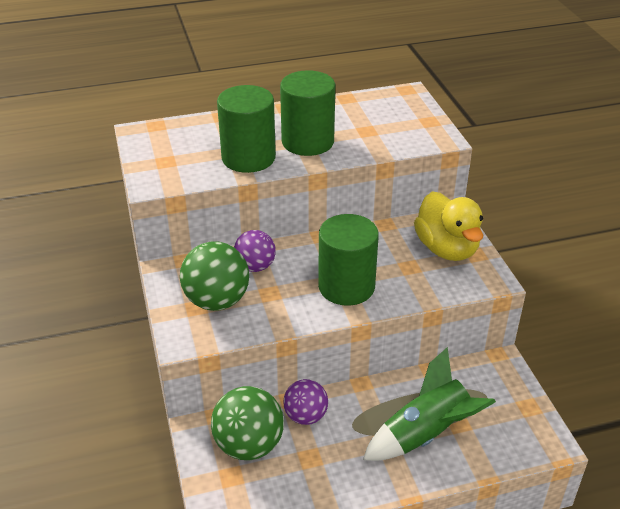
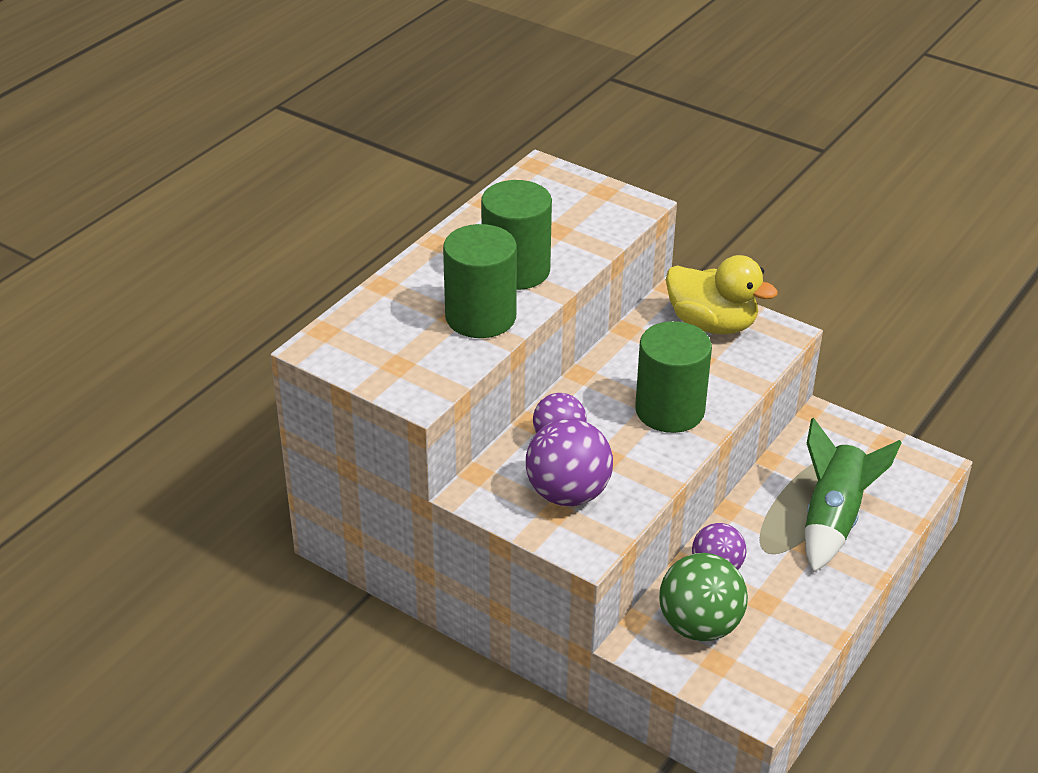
camera: 40 degrees left, 0 degrees up
(217, 301) = (568, 493): green ball -> purple ball

